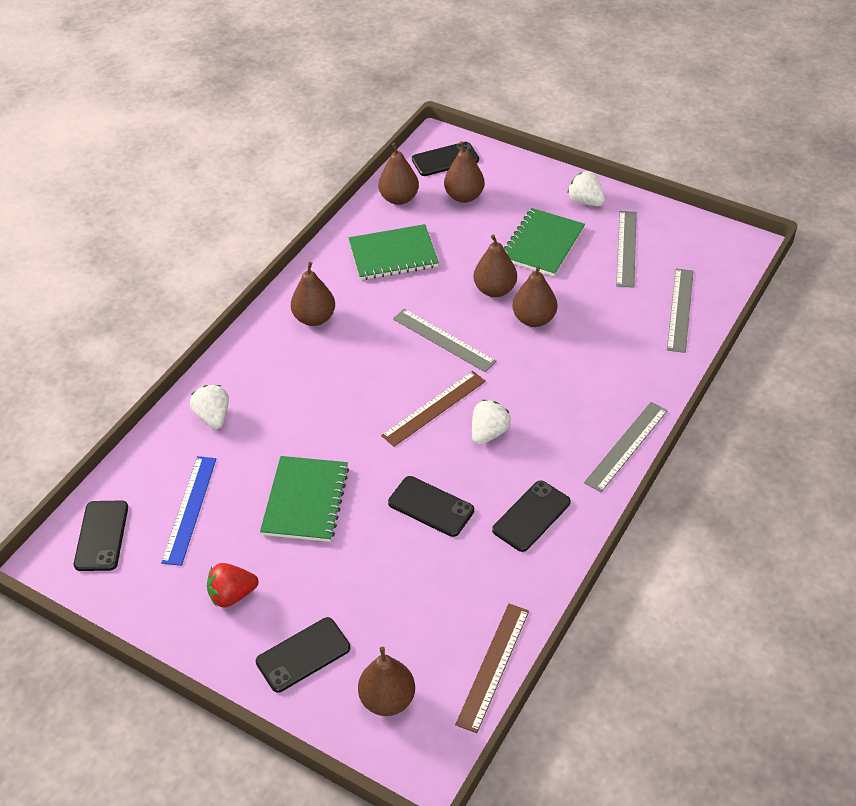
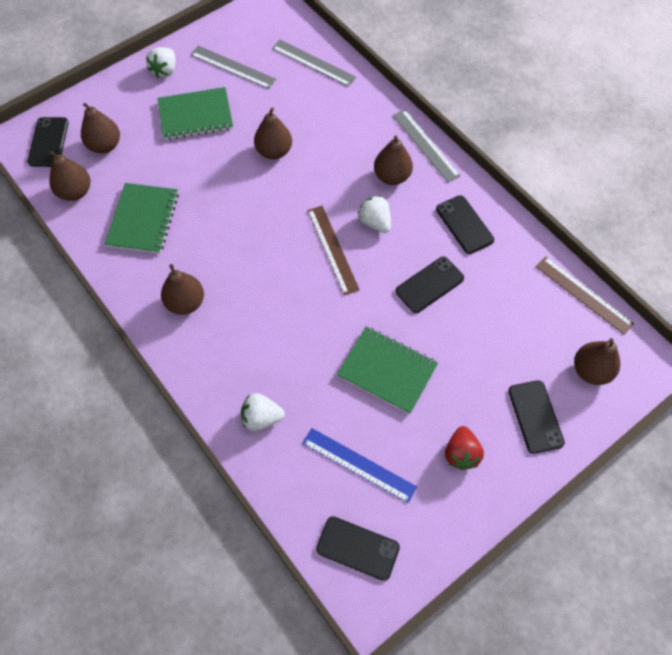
camera: 70 degrees left, 15 degrees up
(443, 340) = (263, 218): grey ruler -> none
(495, 290) = (227, 164): brown pear -> brown pear (392, 176)
(542, 244) = (195, 115): green notebook -> green notebook turned 60 degrees counterclockwise
(585, 201) = (165, 70): white strawberry -> white strawberry turned 45 degrees counterclockwise

